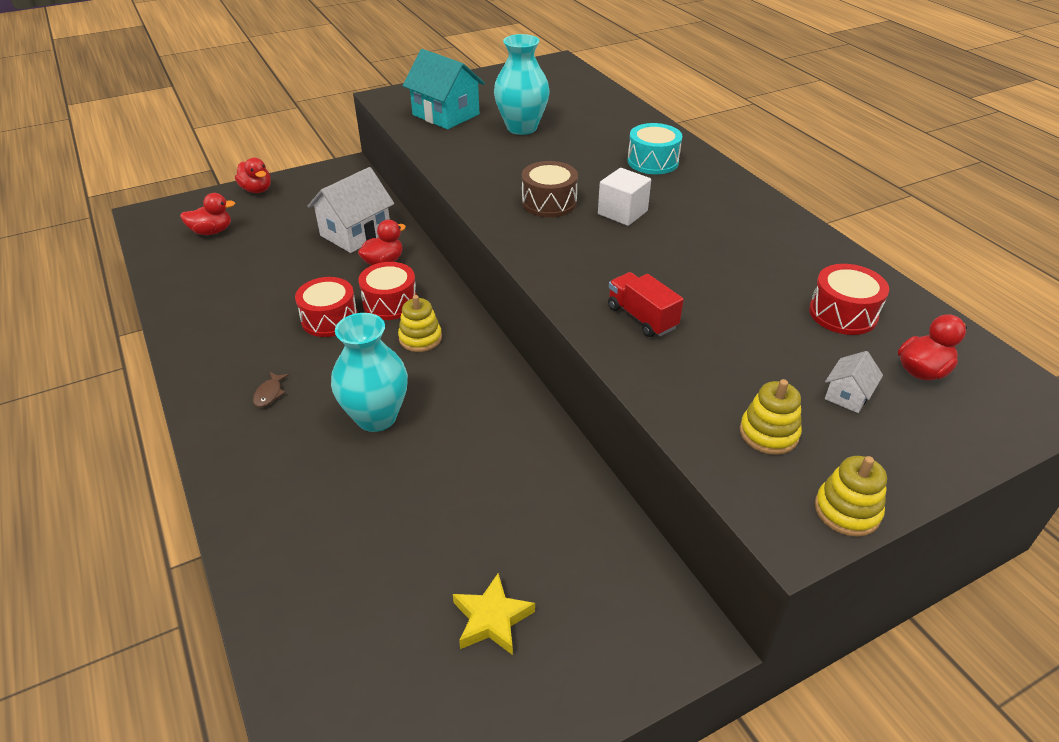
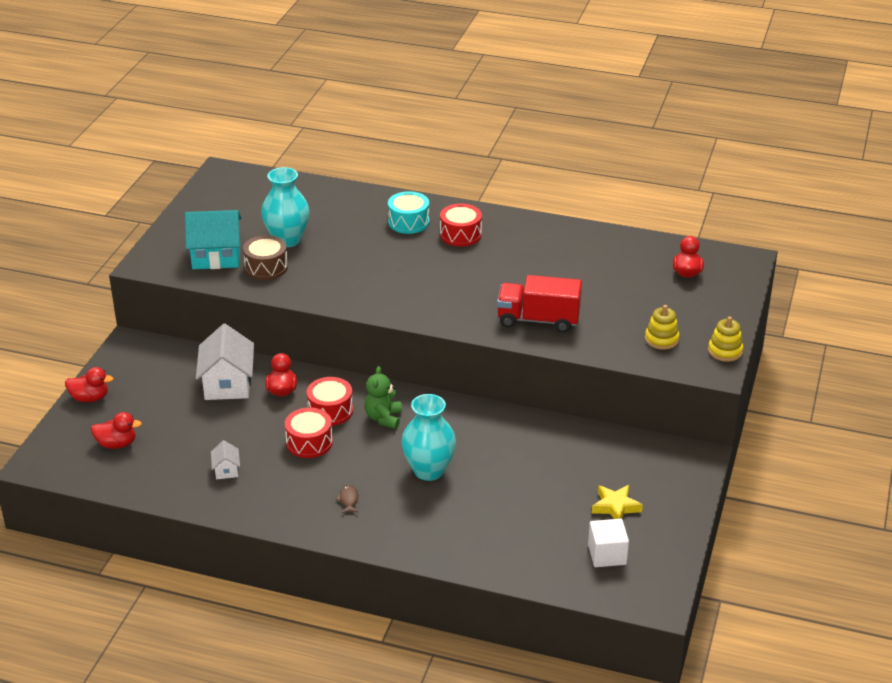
camera: 45 degrees left, 5 degrees down
(212, 231) = (117, 444): red duck -> red duck turned 60 degrees clockwise
(269, 394) = (348, 500): brown fish -> brown fish turned 150 degrees counterclockwise
(420, 338) = (383, 418): yellow stacking toy -> green teddy bear
(549, 202) = (391, 283): brown drum -> brown drum (266, 267)
(622, 212) = (442, 266): white cube -> white cube (607, 554)
(642, 317) = (538, 320): red truck -> red truck, size x1.58
(843, 313) = (623, 263): red drum -> red drum (460, 234)
(847, 395) = (671, 303): white house -> white house (226, 470)

